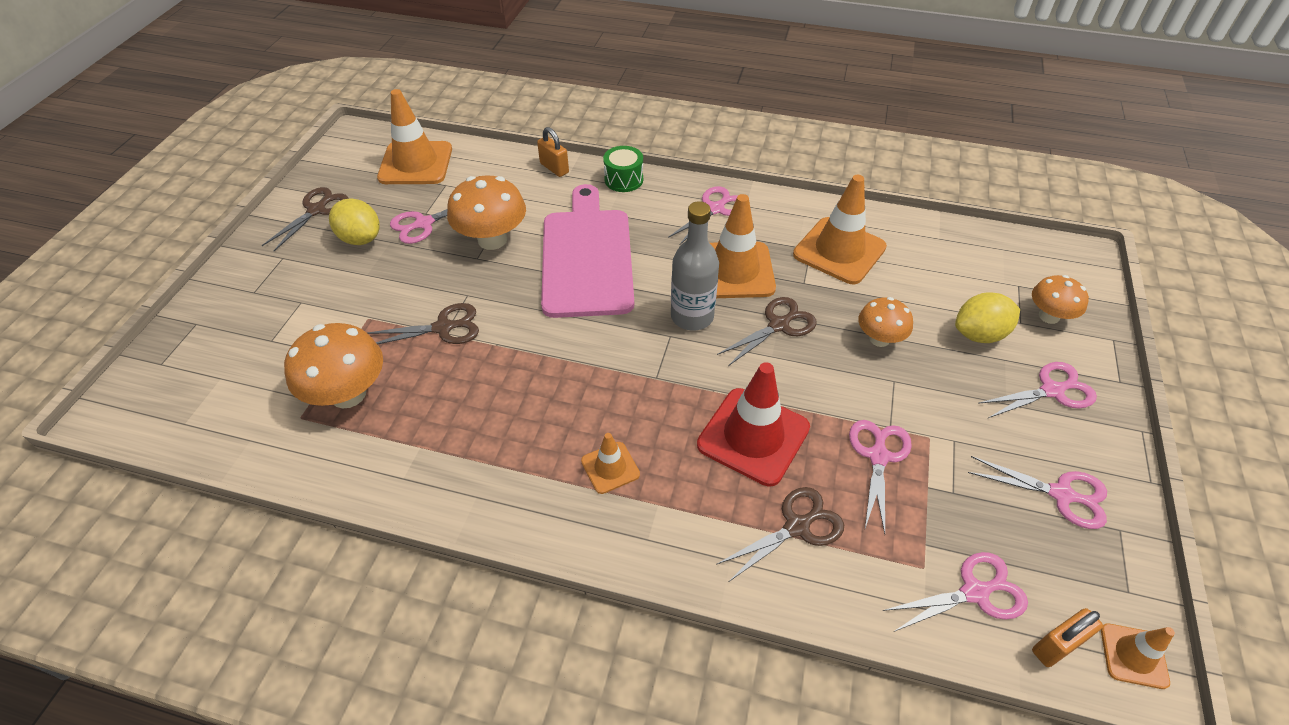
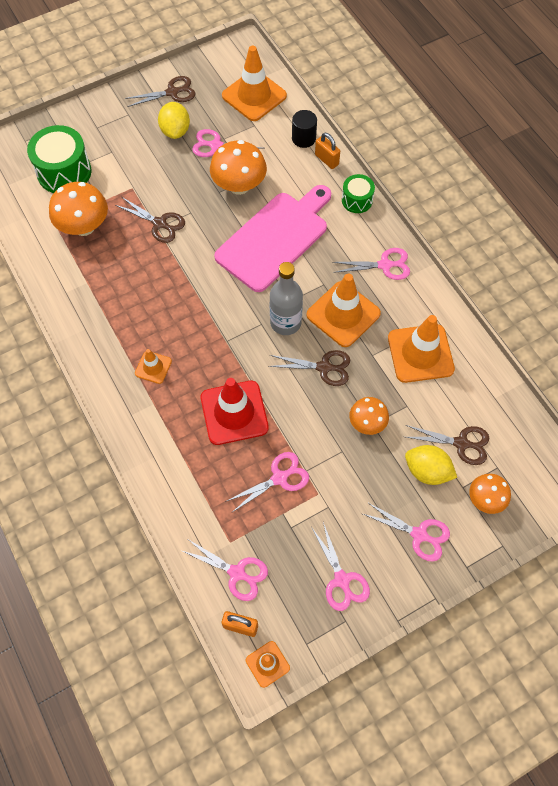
camera: 45 degrees right, 15 degrees up
(256, 359) = (64, 172): none -> green drum
(510, 166) = (303, 138): none -> black cylinder
(554, 168) = (326, 160): orange padlock -> orange padlock turned 45 degrees counterclockwise
(797, 527) = (199, 471): brown scissors -> brown scissors (461, 443)

